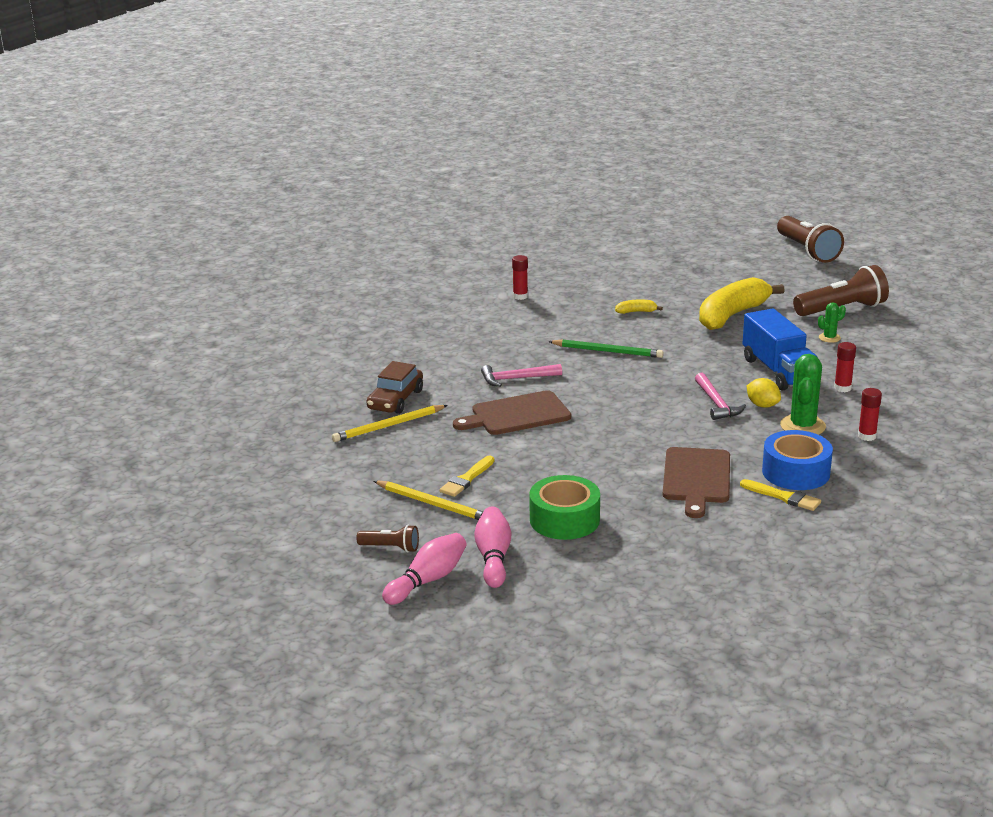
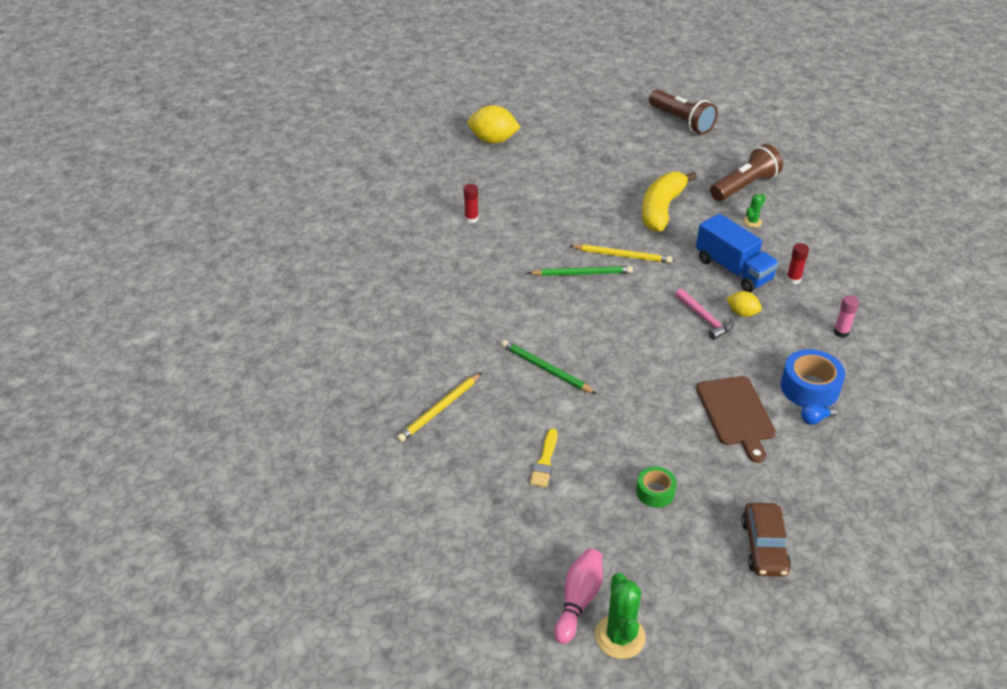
camera: 20 degrees left, 15 degrees up
(391, 548) = (523, 567): brown flashlight -> none
(395, 400) = (428, 374): brown car -> brown car (764, 546)
(433, 504) = (532, 501): yellow pencil -> yellow pencil (622, 255)
(493, 558) = (620, 556): pink bowling pin -> none
(516, 379) = (522, 324): pink hammer -> none
(516, 414) = (546, 369): brown cutting board -> green pencil
(564, 520) = (655, 492): green tape -> green tape, size x0.61
(586, 241) = (493, 140): none -> yellow lemon
(636, 312) = (581, 220): yellow banana -> none
(783, 497) = (815, 419): yellow brush -> blue light bulb
(802, 426) = (786, 331): green cactus -> green cactus (620, 636)
(867, 436) = (841, 332): red glue stick -> pink glue stick

